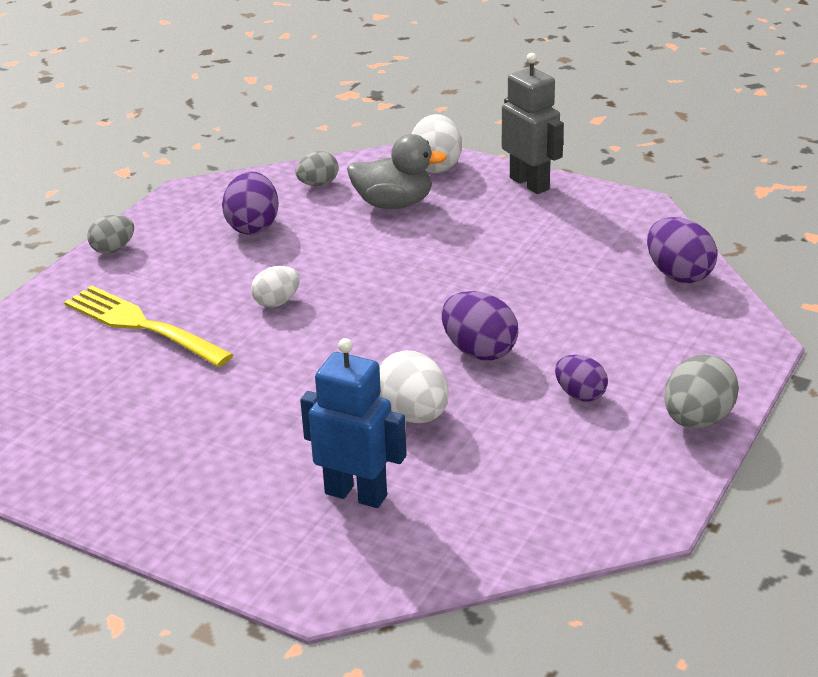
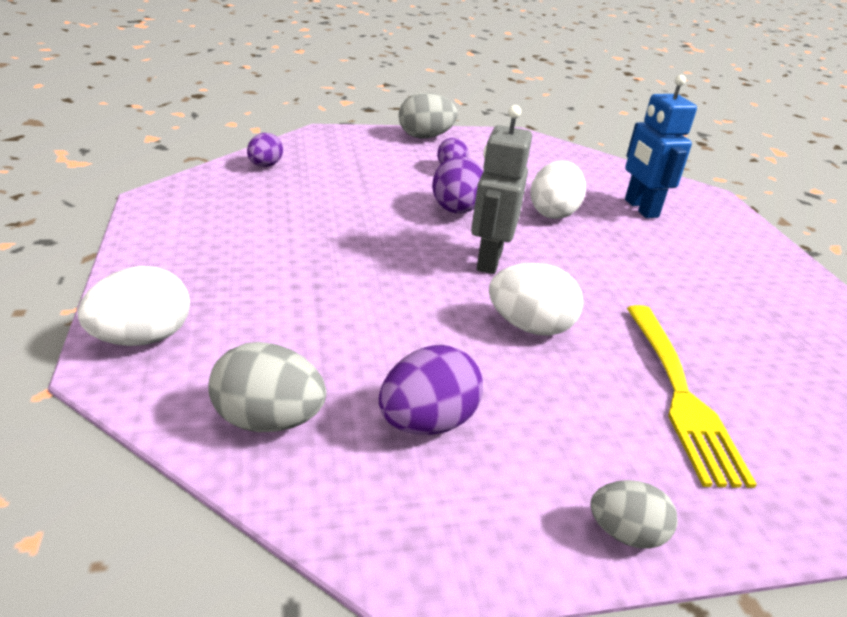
camera: 135 degrees left, 0 degrees up
(277, 302) = (530, 327): white egg -> white egg, size x1.55
(318, 184) = (268, 420): grey egg -> grey egg, size x1.55
(394, 204) = (269, 333): grey duck -> none
(530, 183) = (148, 262): grey robot -> grey robot (488, 260)
(678, 274) = (265, 165): purple egg -> purple egg, size x0.65

